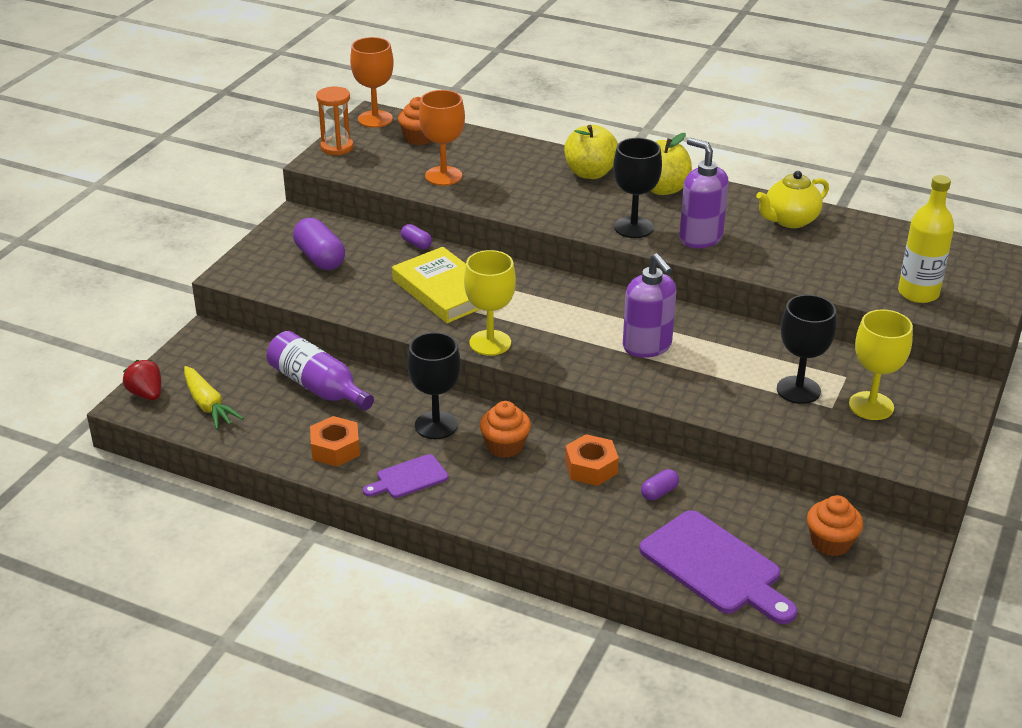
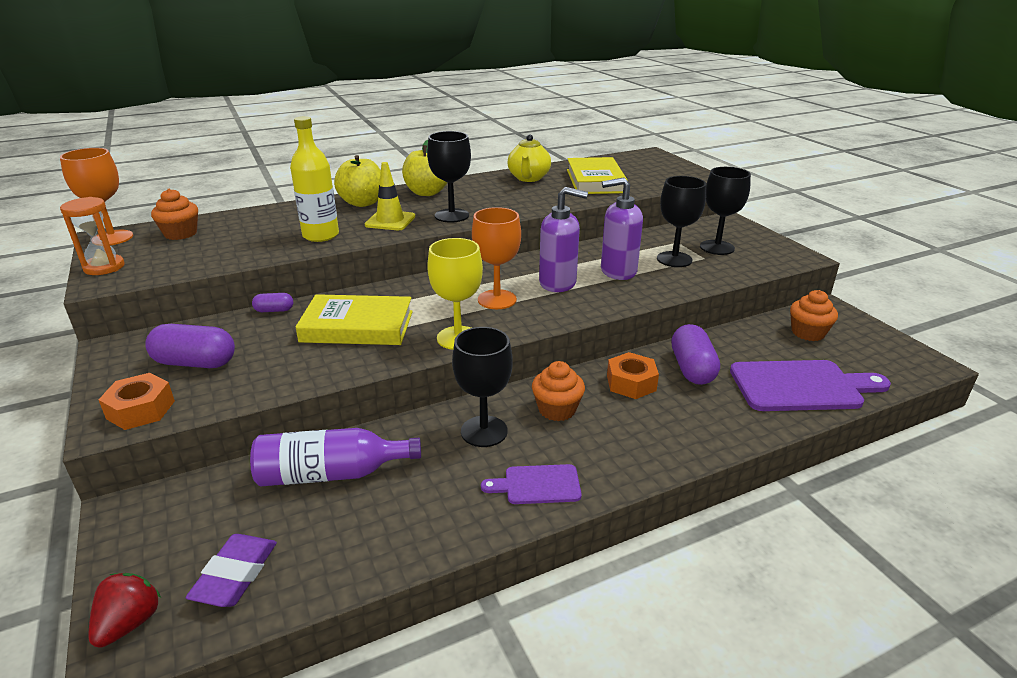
camera: 50 degrees left, 5 degrees down
(146, 394) = (130, 623): red strawberry -> red strawberry turned 105 degrees clockwise
(208, 405) = (235, 574): yellow carrot -> purple eraser
(335, 449) = (437, 511): orange nut -> orange nut (140, 410)
(408, 478) = (537, 485): purple cutting board -> purple cutting board turned 75 degrees clockwise
(443, 176) = (249, 245): orange goblet -> orange goblet (497, 299)
(576, 206) = (390, 221): none -> yellow traffic cone
(659, 492) = (692, 369): purple capsule -> purple capsule, size x1.92
(700, 238) = (501, 204): purple soap dispenser -> purple soap dispenser (618, 271)
(849, 260) = (595, 181): none -> yellow book
(871, 406) = (717, 247): yellow goblet -> black goblet
(918, 293) = (655, 180): yellow bottle -> yellow bottle (321, 235)

